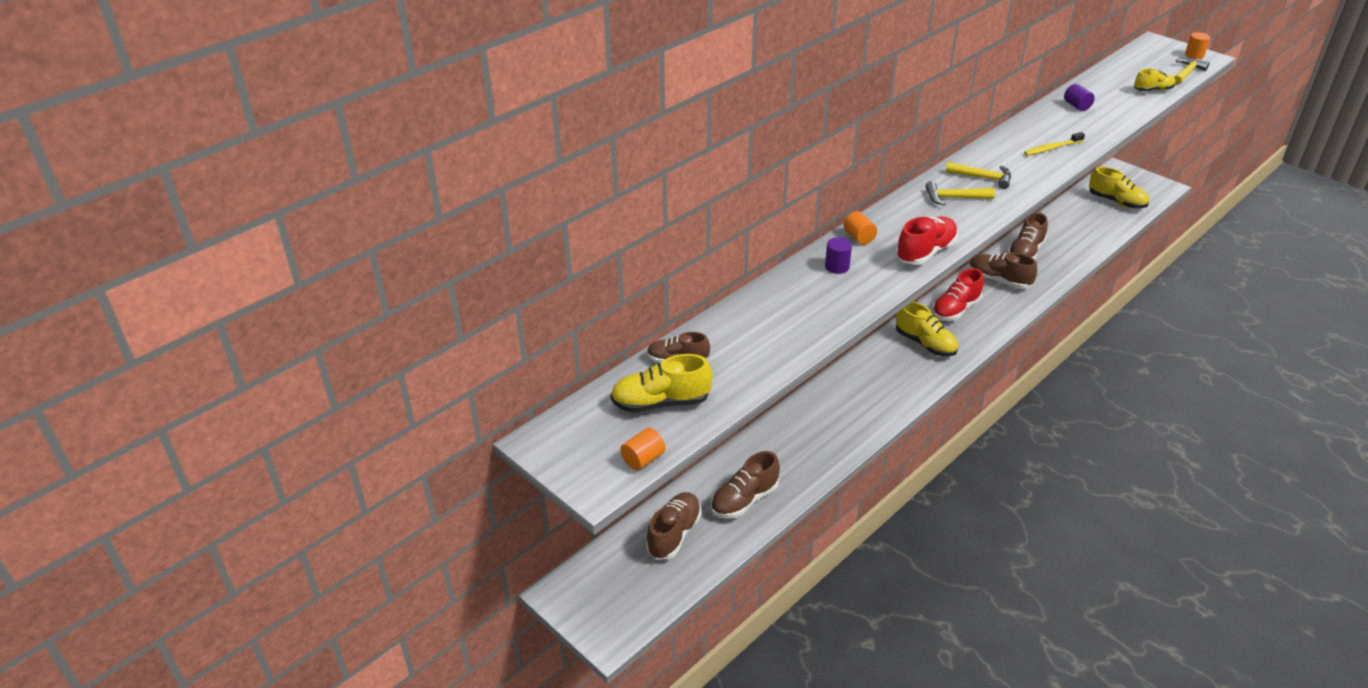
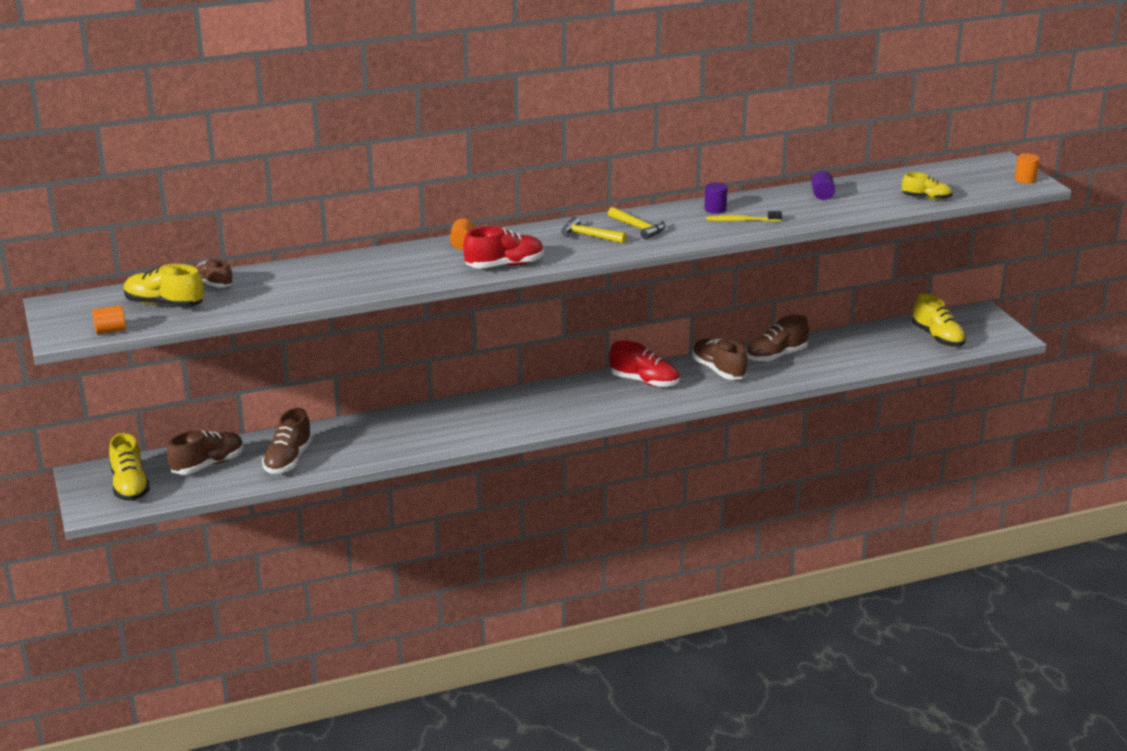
camera: 25 degrees right, 10 degrees down
(744, 500) = (288, 460): brown shoe -> brown shoe turned 60 degrees counterclockwise
(837, 267) = (415, 258): purple cylinder -> purple cylinder (715, 209)
(925, 344) = (581, 399): yellow shoe -> yellow shoe (130, 486)
(955, 309) = (644, 381): red shoe -> red shoe turned 135 degrees counterclockwise
(1186, 73) = (989, 192): yellow hammer -> none

